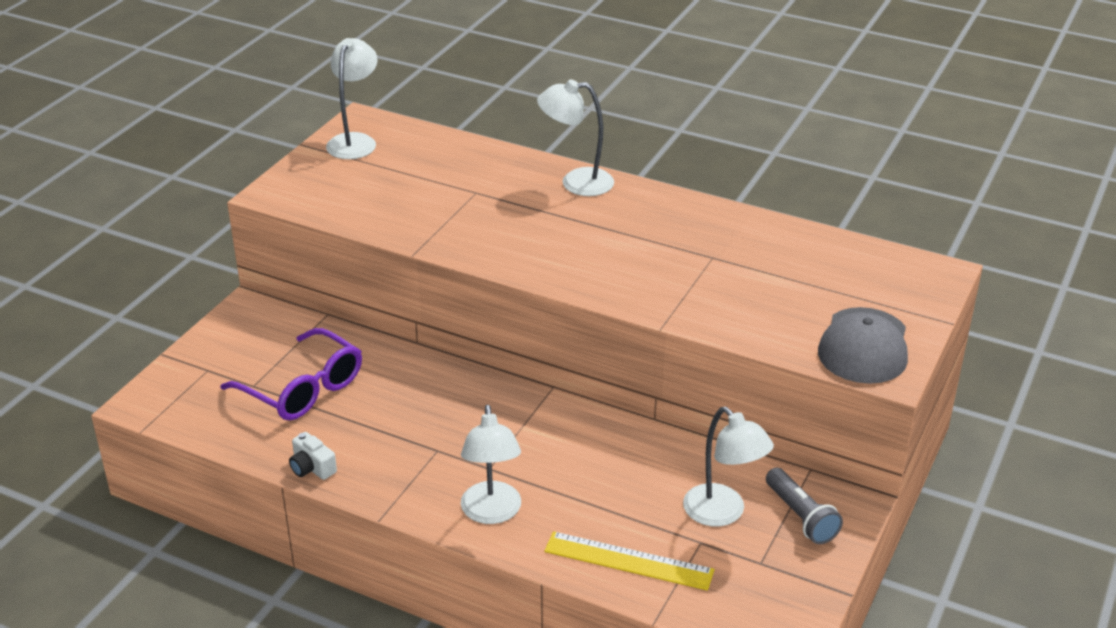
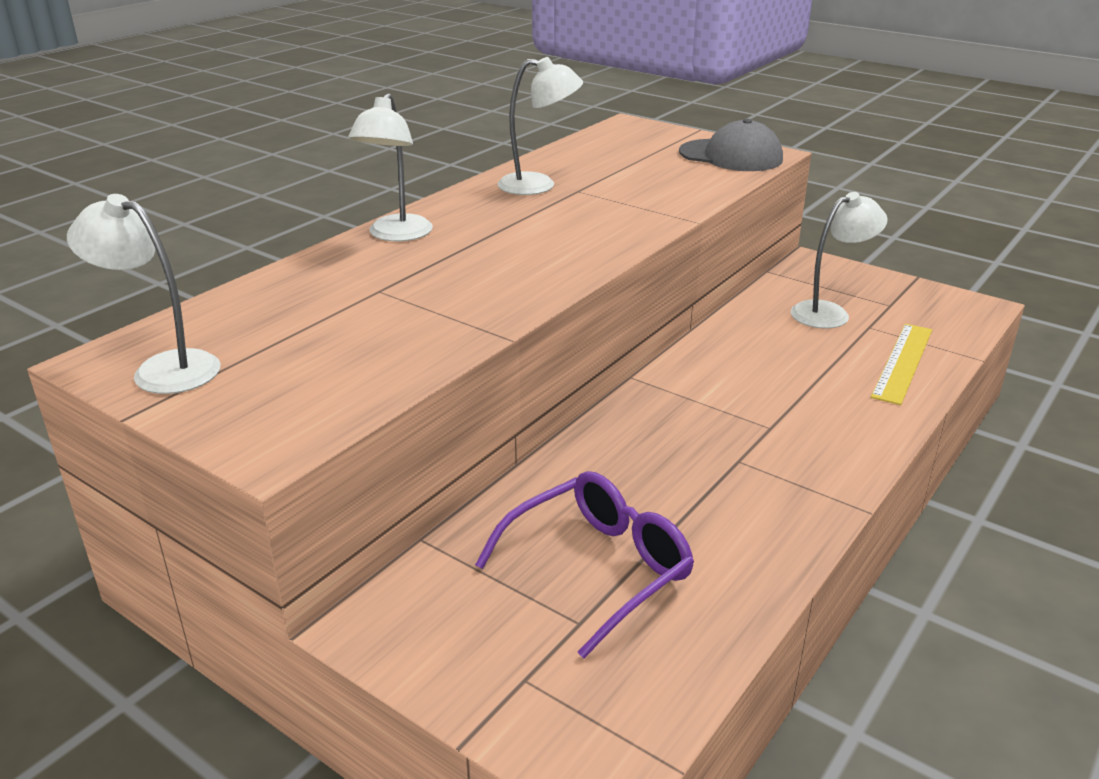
camera: 80 degrees left, 5 degrees down
(312, 468) = (774, 564): white camera -> none
(492, 513) = (846, 431): white lamp -> white lamp (539, 185)
(800, 517) = (829, 282): grey flashlight -> none

